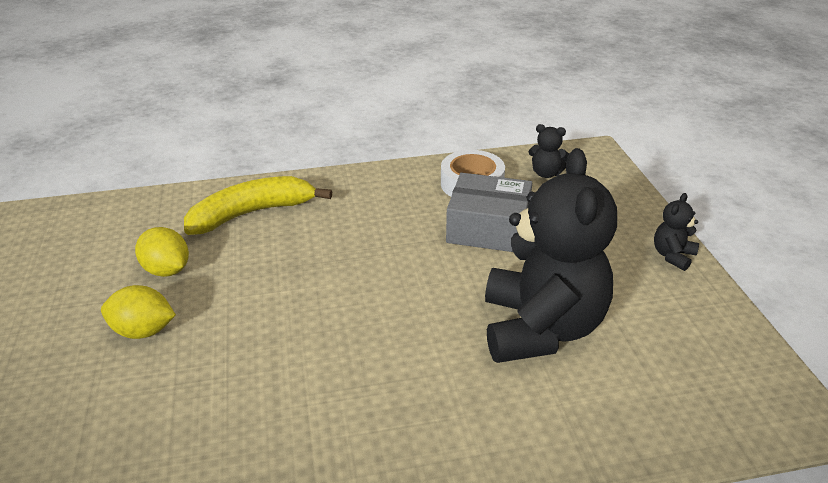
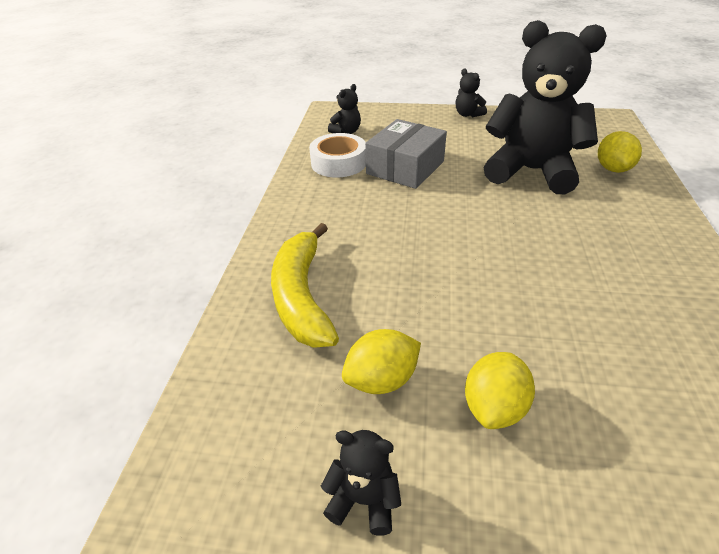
camera: 70 degrees left, 5 degrees up
(68, 281) = (364, 500): none -> black teddy bear
(600, 412) = (612, 169): none -> yellow lemon

